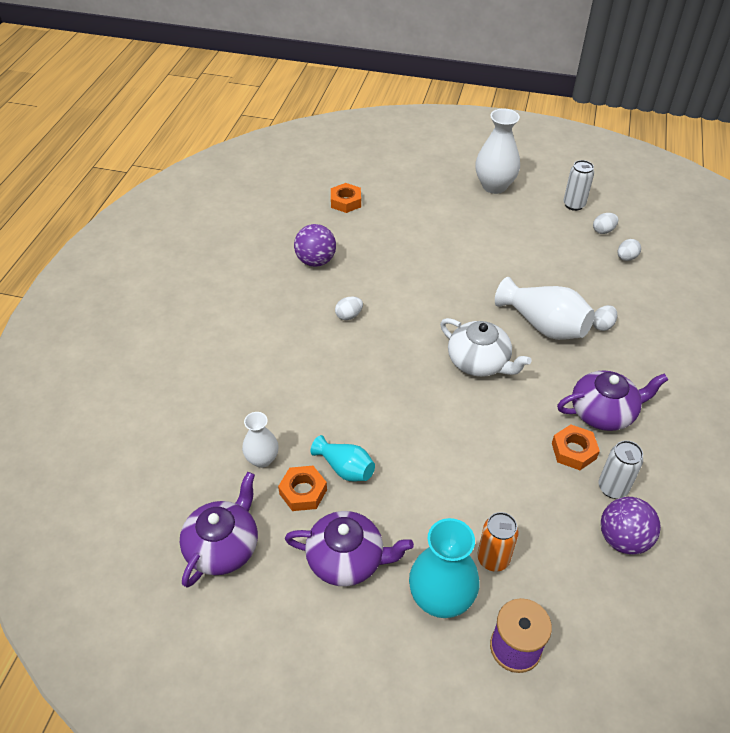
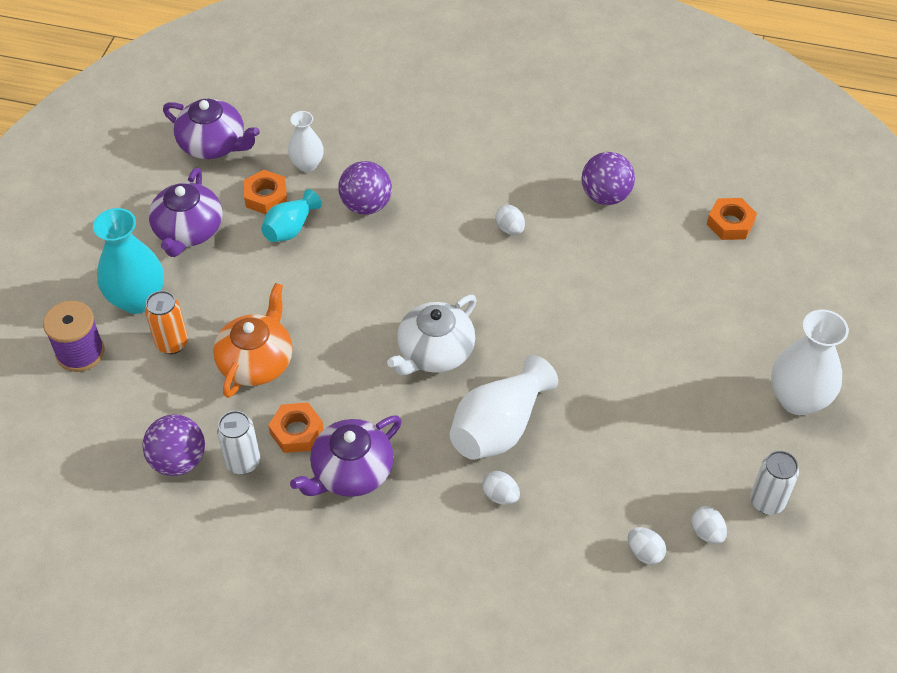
camera: 90 degrees right, 5 degrees up
(318, 411) = (366, 205): none -> purple ball
(505, 485) = (256, 361): none -> orange teapot
(603, 412) = (351, 471): purple teapot -> purple teapot turned 60 degrees clockwise

